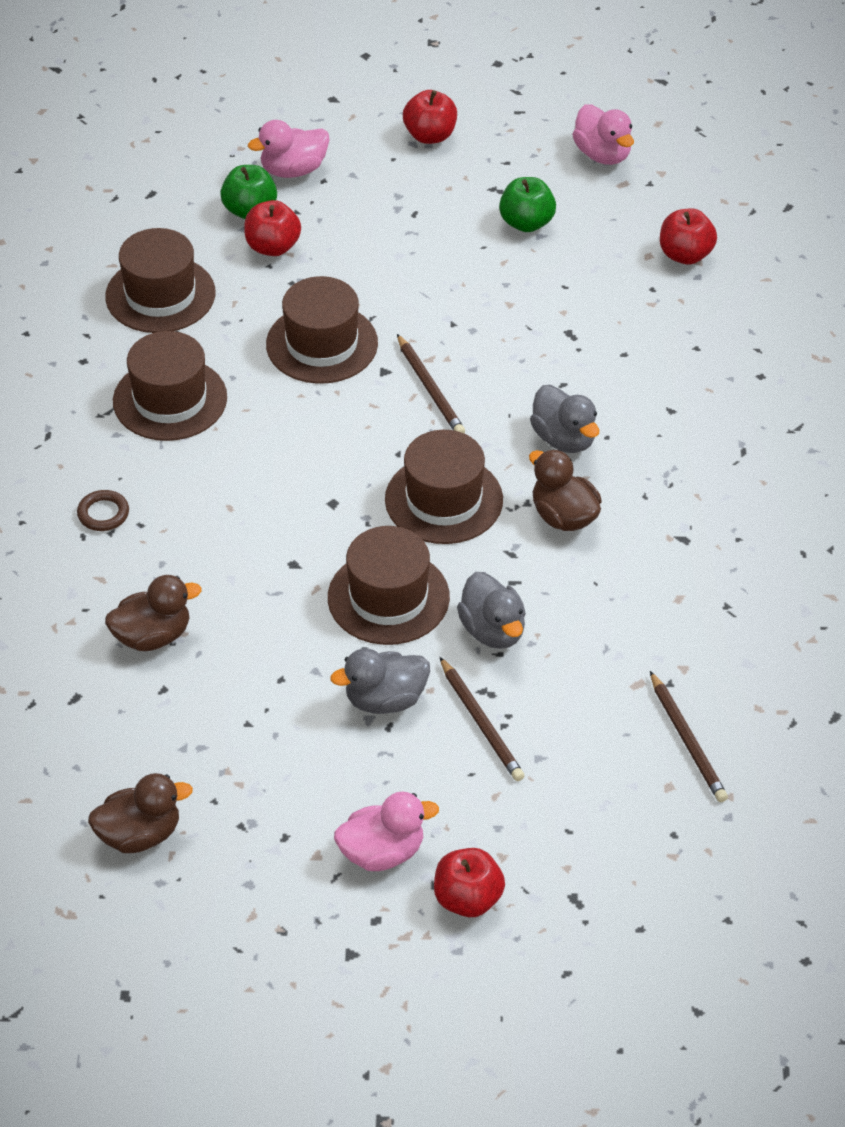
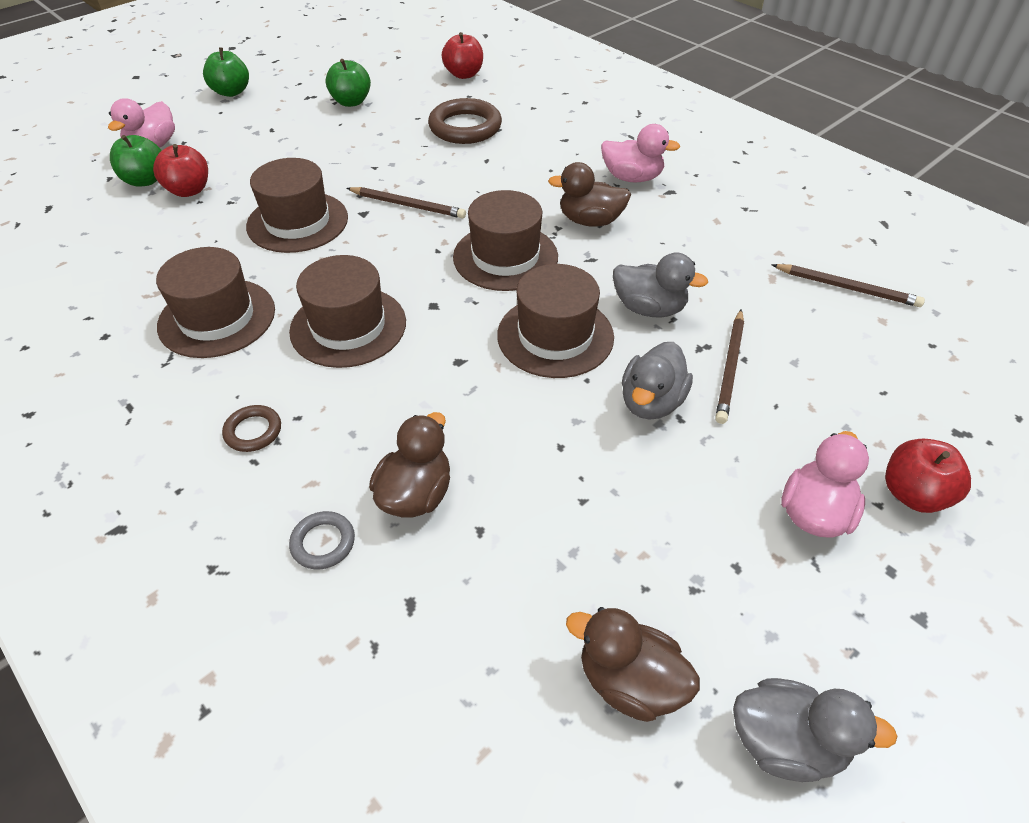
camera: 45 degrees left, 0 degrees up
(67, 622) = (323, 543): none -> grey ring
(140, 835) = (629, 681): brown duck -> brown duck turned 90 degrees counterclockwise
(160, 295) = (128, 259): brown hat -> brown hat (348, 326)
(430, 135) = (231, 92): red apple -> green apple
(481, 722) = (730, 368): brown pencil -> brown pencil turned 90 degrees clockwise
(564, 439) = (529, 184): grey duck -> grey duck (786, 742)
(594, 330) = (465, 127): none -> brown ring
(602, 154) = (353, 57): pink duck -> pink duck (632, 178)

